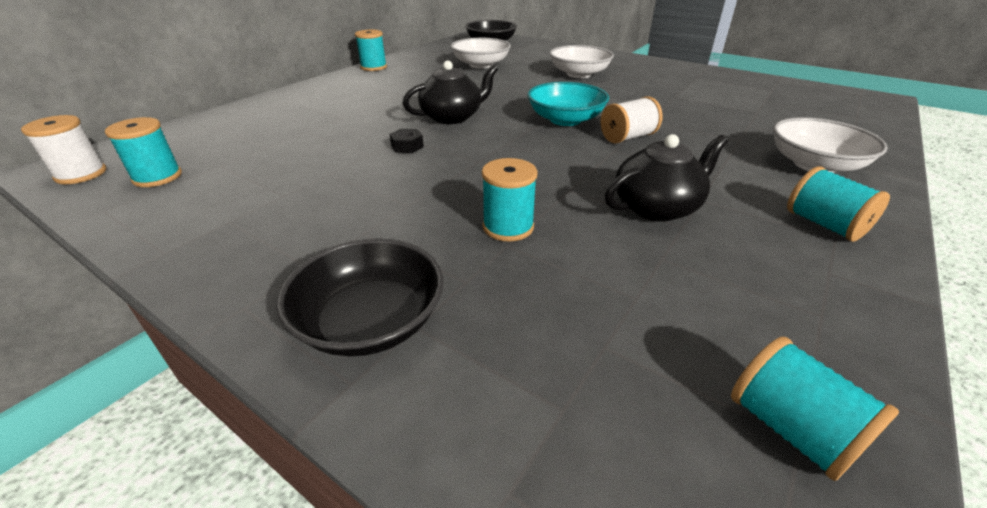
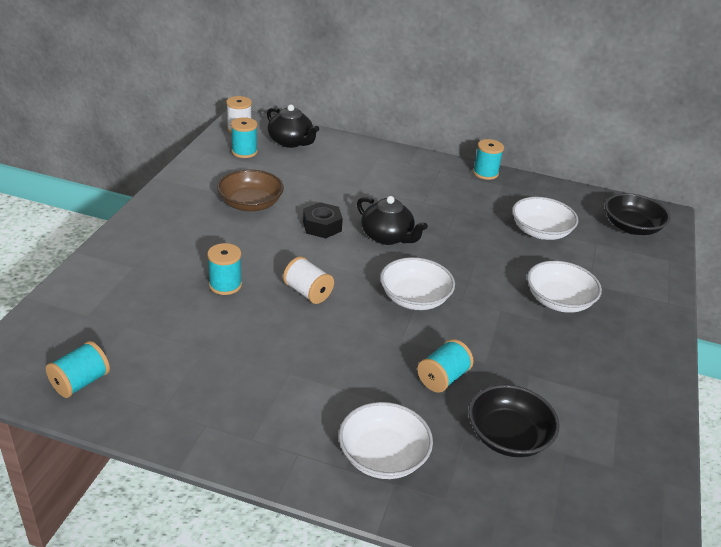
camera: 70 degrees right, 0 degrees up
(312, 186) = (250, 204): none -> brown bowl
(370, 322) = (134, 253): black bowl -> black bowl (508, 436)
(407, 146) = (322, 226): black nut -> black nut, size x1.65
(565, 120) = (415, 298): turquoise bowl -> white bowl
(627, 137) = (391, 336): white spool -> white spool (308, 292)
(657, 207) = (269, 349): black teapot -> black teapot (291, 142)
(824, 224) = (269, 437): turquoise spool -> turquoise spool (443, 378)

